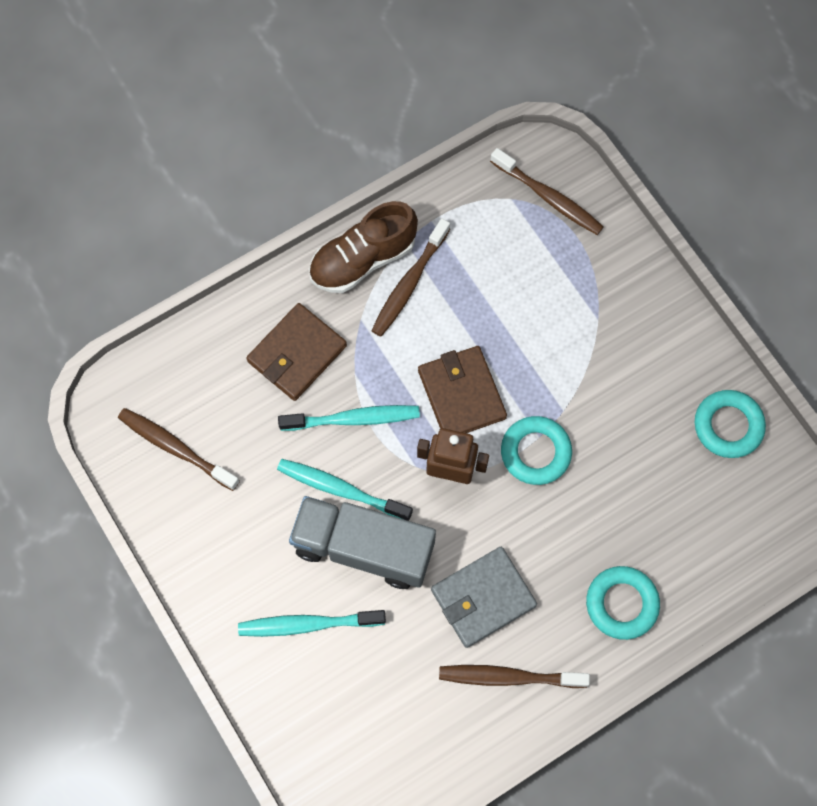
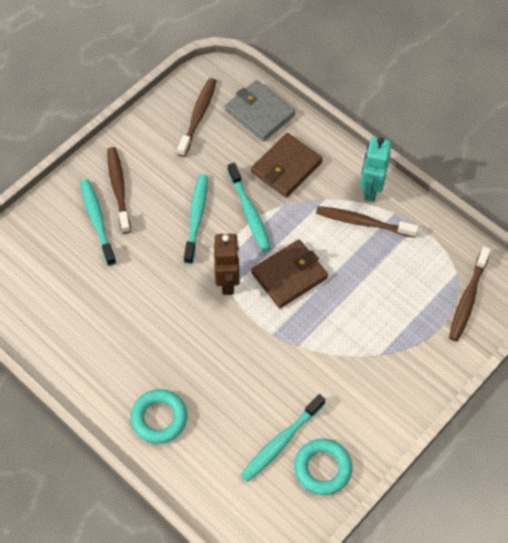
camera: 75 degrees right, 10 degrees down
(297, 354) = (286, 167): brown wallet -> brown wallet turned 75 degrees counterclockwise
(363, 259) = (371, 189): brown shoe -> turquoise robot
(363, 548) = (158, 241): grey truck -> none
(483, 598) = (141, 324): grey wallet -> grey wallet (259, 113)
(509, 677) = (88, 353): brown toothbrush -> brown toothbrush (118, 189)
(535, 452) = (259, 334): turquoise ring -> none
(684, 464) = (281, 441): none -> turquoise toothbrush

